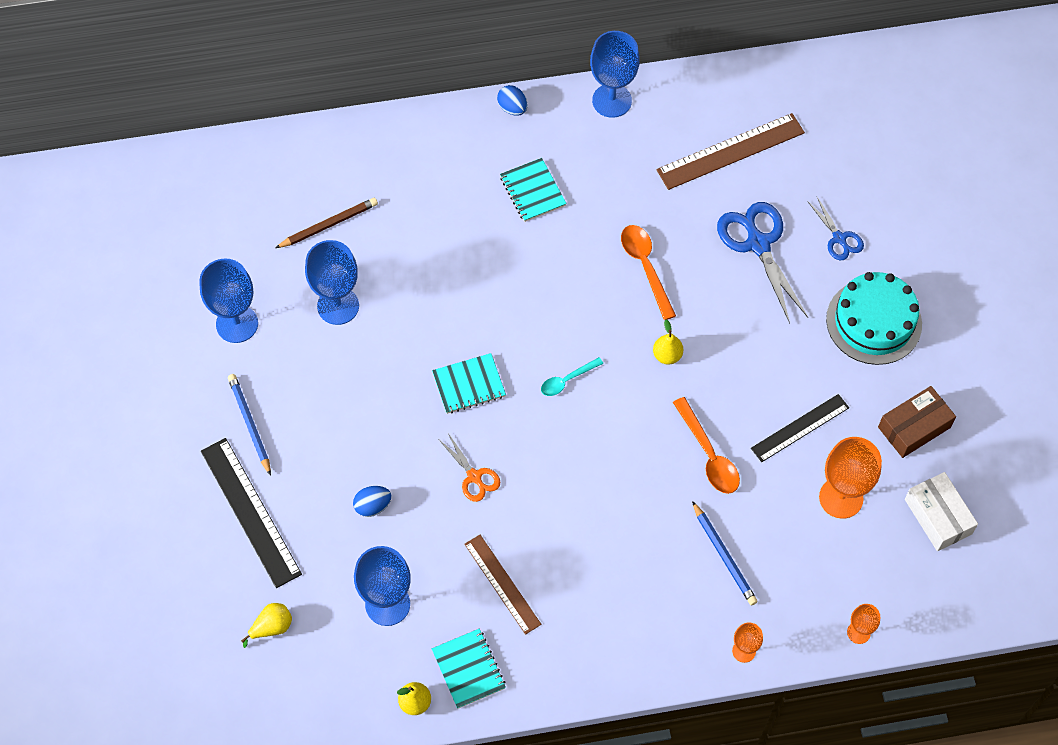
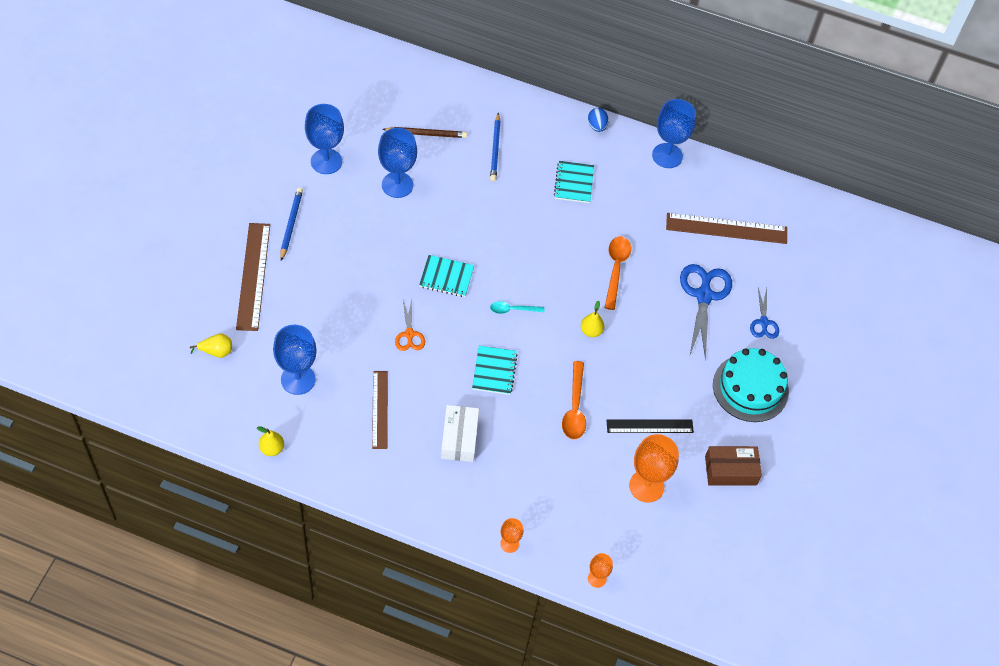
camera: 25 degrees right, 5 degrees down
(250, 512) = (253, 276): black ruler -> brown ruler
(373, 506) = (332, 315): blue egg -> none
(469, 669) = (320, 448): turquoise notebook -> turquoise notebook (494, 371)
(724, 555) = (539, 476): blue pencil -> blue pencil (495, 149)
(938, 516) = (706, 537): white box -> white box (459, 438)

